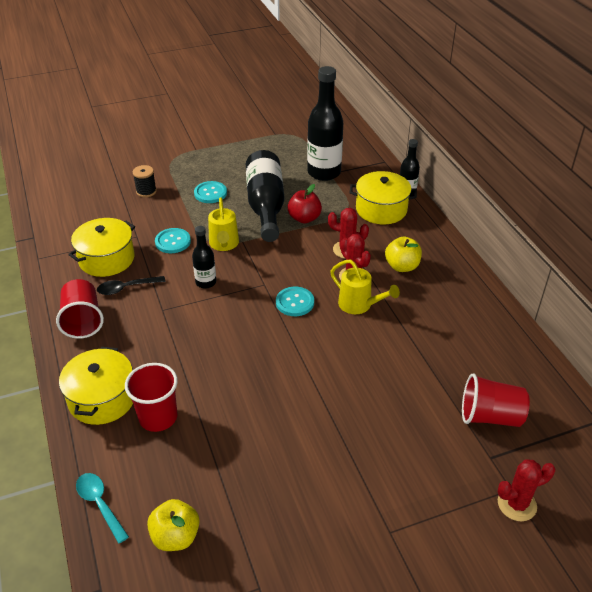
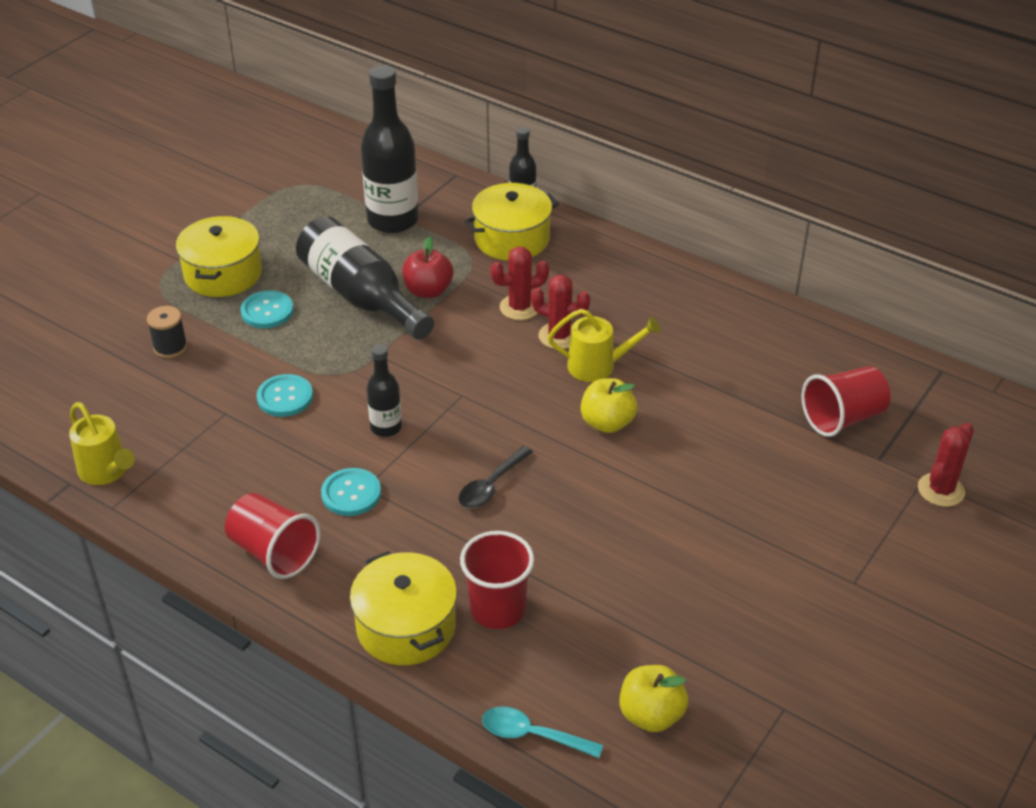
camera: 35 degrees left, 0 degrees up
(106, 259) = (216, 461): yellow pot -> yellow pot (223, 274)
(126, 288) = (287, 484): black spoon -> black spoon (491, 485)
(224, 244) = (359, 370): yellow watering can -> yellow watering can (107, 472)
(295, 302) = (521, 399): turquoise button -> turquoise button (351, 493)
(402, 266) = (603, 298): yellow apple -> yellow apple (607, 423)

